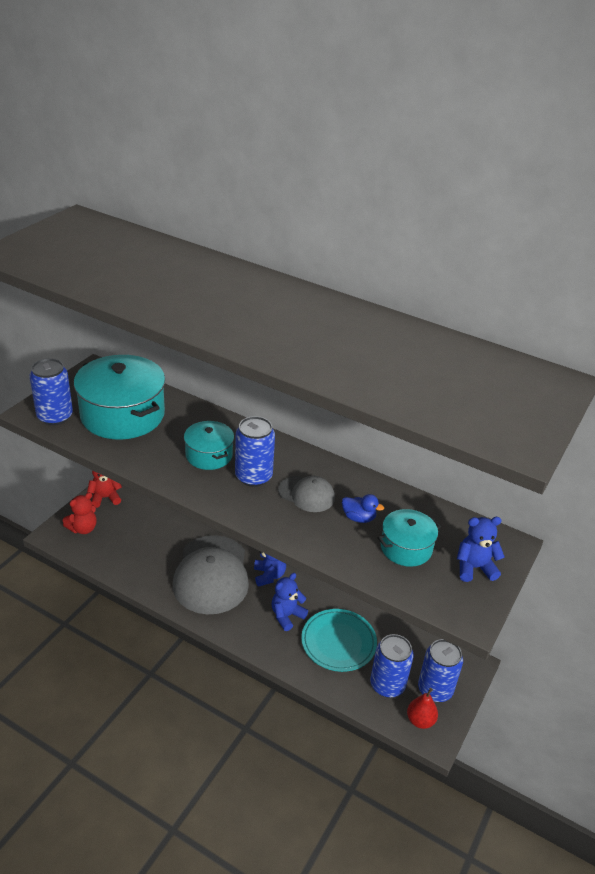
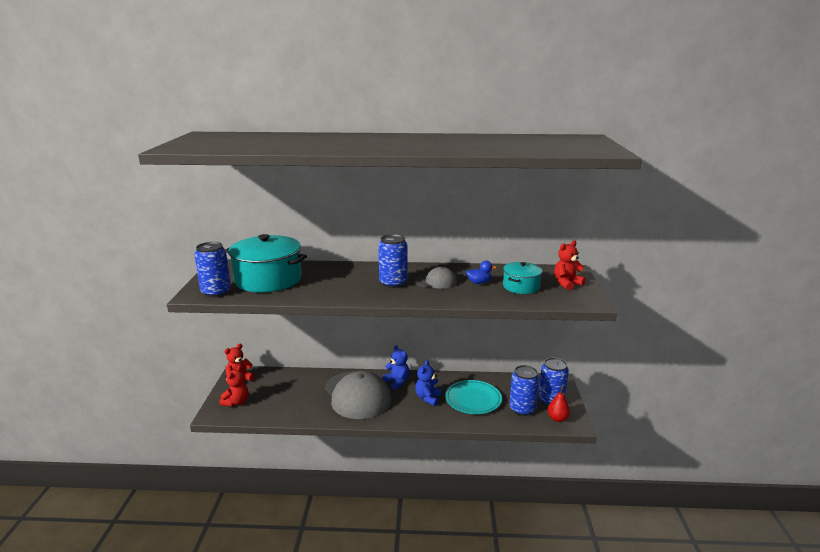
camera: 25 degrees left, 15 degrees down
(209, 455) = (352, 282): turquoise pot -> none
(474, 568) = (567, 284): blue teddy bear -> red teddy bear

